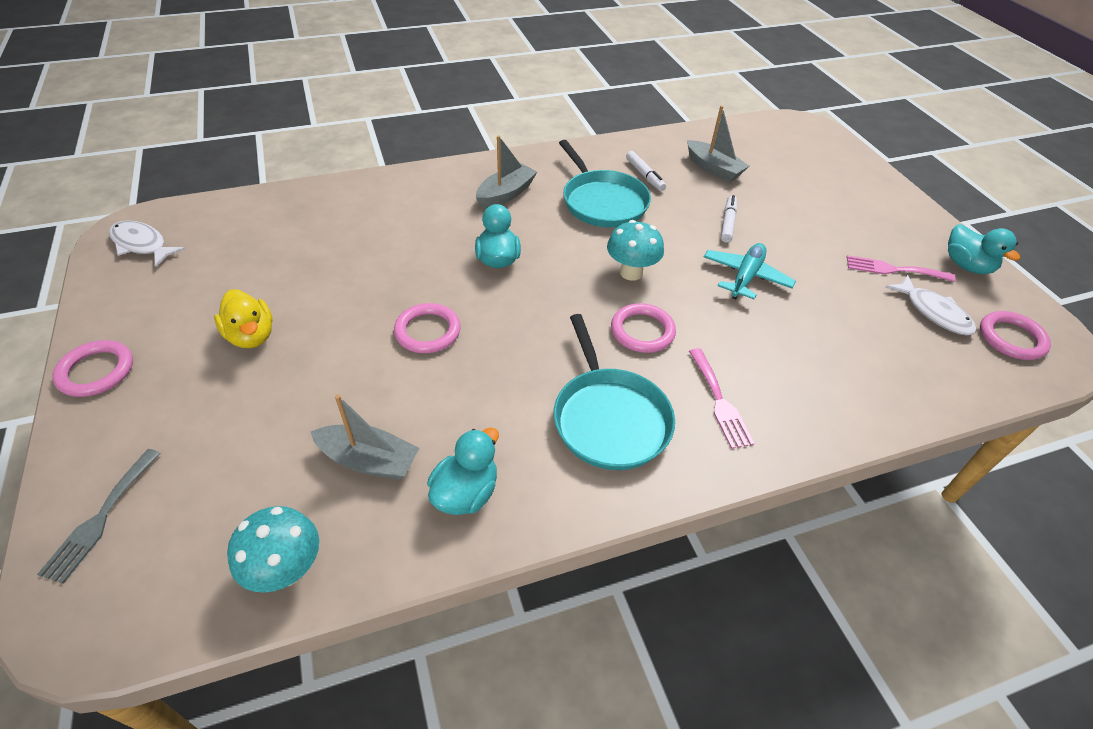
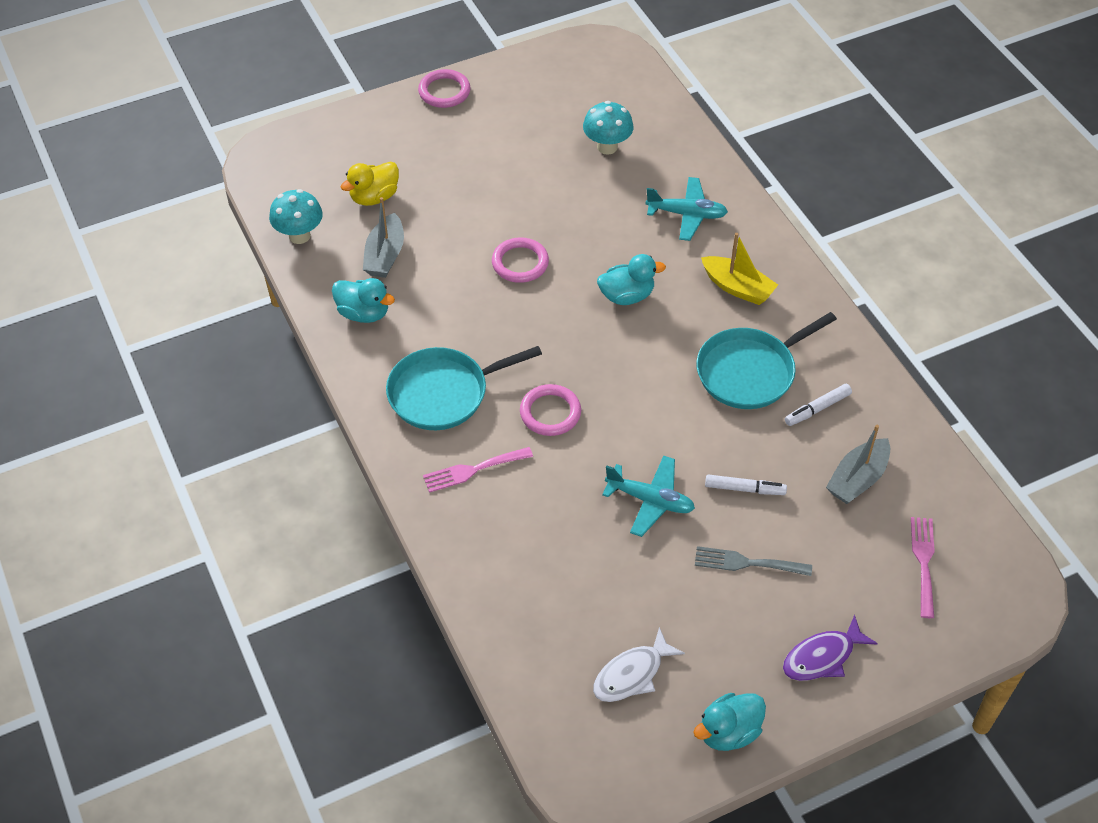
camera: 85 degrees right, 5 degrees up
(100, 519) = (328, 140): grey fork -> grey fork (746, 563)
(142, 244) = (586, 61): white fish -> none
(251, 336) = (494, 159): yellow duck -> yellow duck (374, 197)
(405, 209) = (687, 214): none -> turquoise plane
(506, 194) = (737, 287): grey boat -> yellow boat
(631, 273) = (633, 401): turquoise mushroom -> turquoise mushroom (607, 147)
(880, 210) = (822, 657): none -> purple fish
(893, 269) = (700, 648): pink fork -> pink fork (923, 561)
(1011, 338) = (604, 744): pink ring -> none

